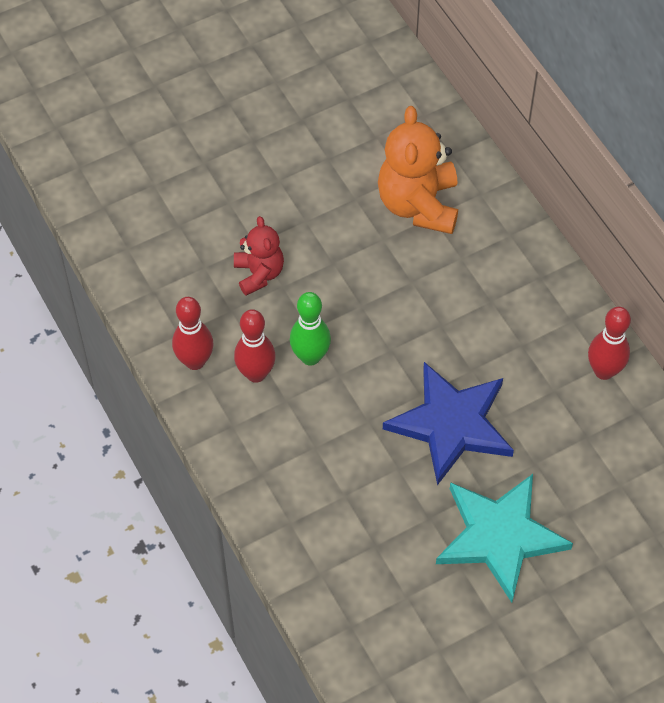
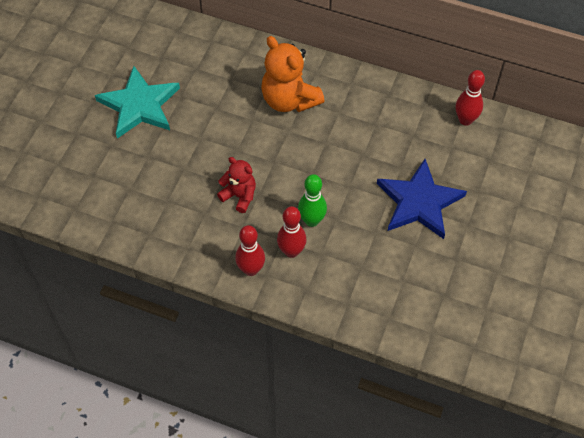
camera: 40 degrees left, 0 degrees up
(500, 536) = (499, 241): turquoise star -> turquoise star (139, 105)

